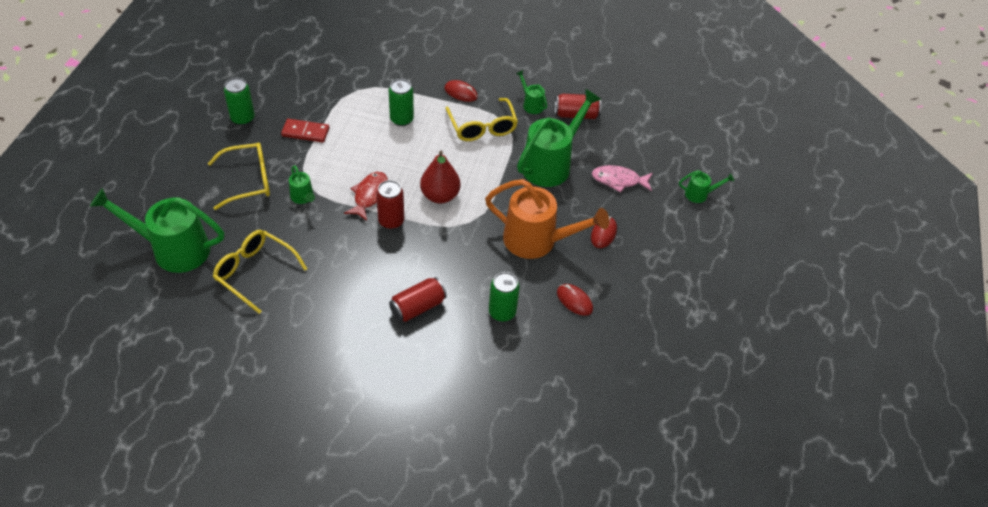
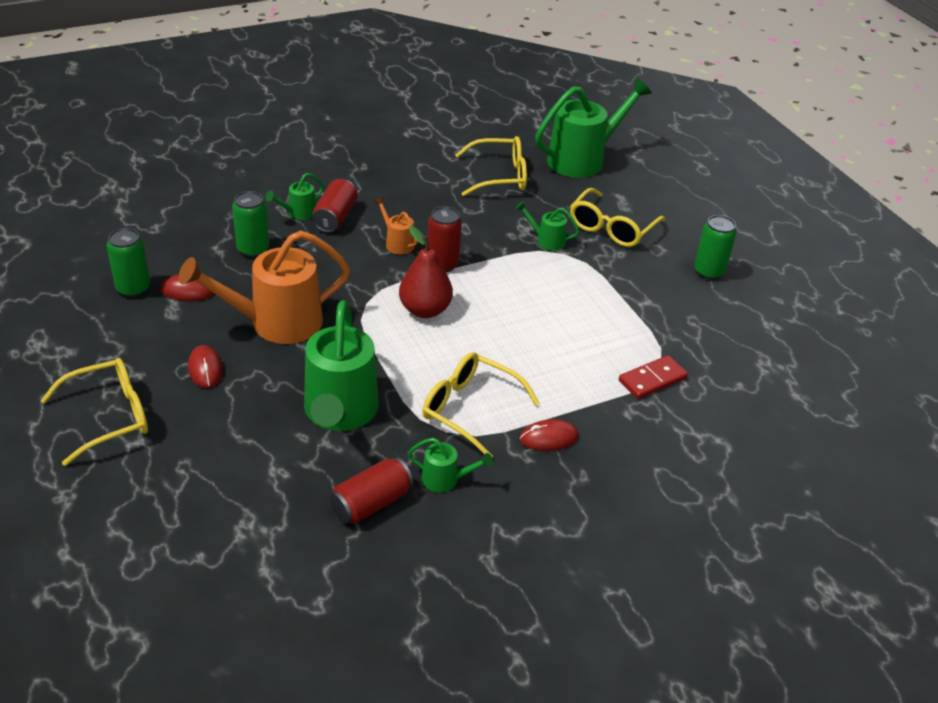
camera: 140 degrees right, 10 degrees down
(305, 132) = (635, 293): red domino -> red domino (652, 379)
(369, 195) = (492, 274): red fish -> none
(400, 256) = (397, 243): none -> orange watering can
(401, 119) = (567, 363): green can -> green can (133, 288)
(618, 180) = (234, 442): pink fish -> none
(676, 234) = (110, 417): none -> yellow glasses
(700, 194) = (105, 488): green watering can -> green watering can (298, 213)

